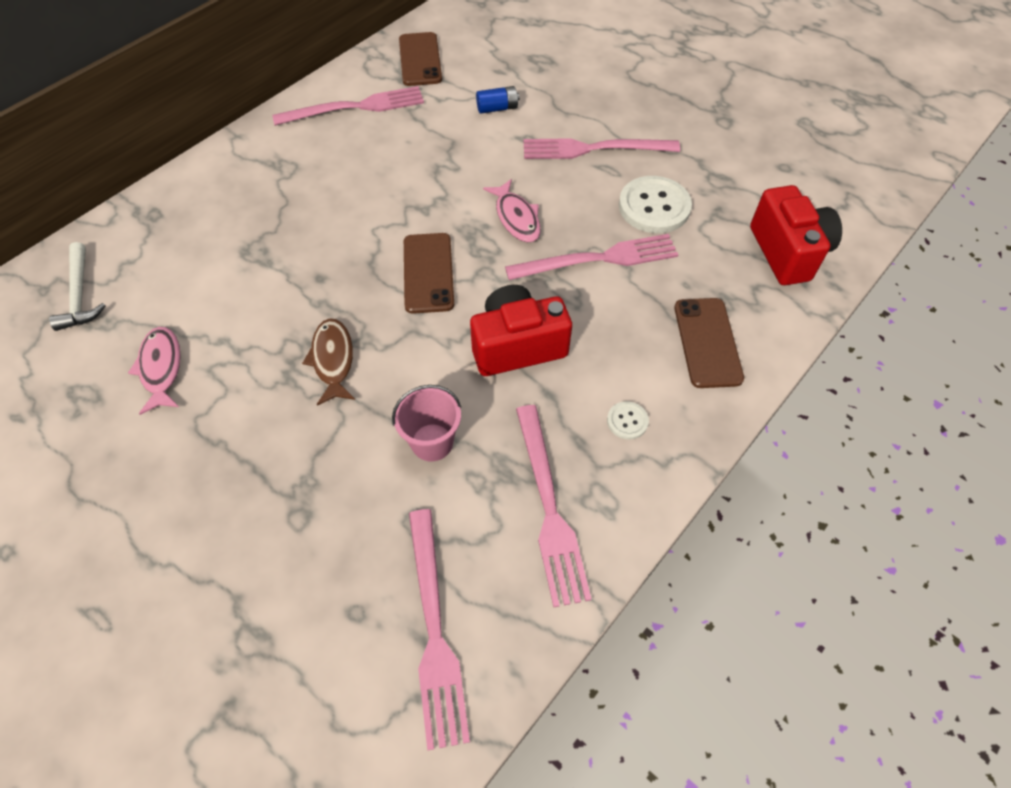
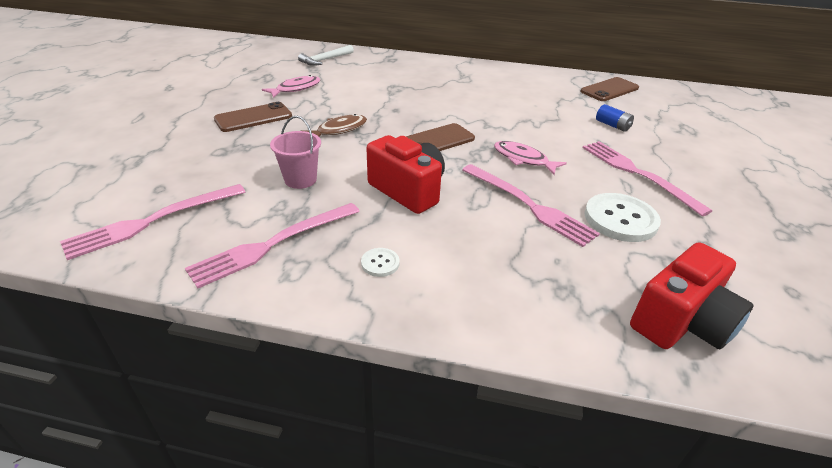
camera: 60 degrees right, 20 degrees down
(355, 107) = (537, 83): pink fork -> none
(516, 218) = (523, 159): pink fish -> pink fish turned 90 degrees clockwise
(707, 342) = (505, 291): brown phone -> brown phone (253, 118)

